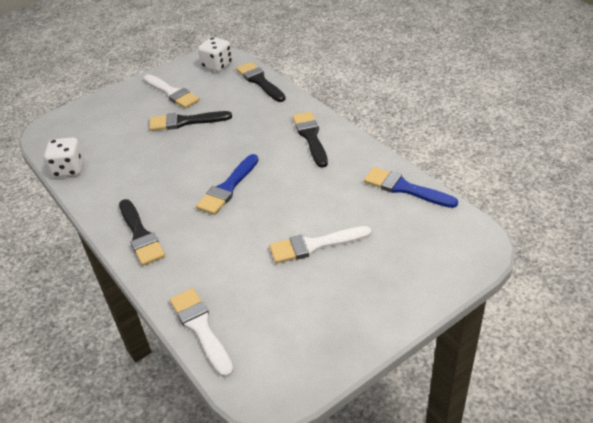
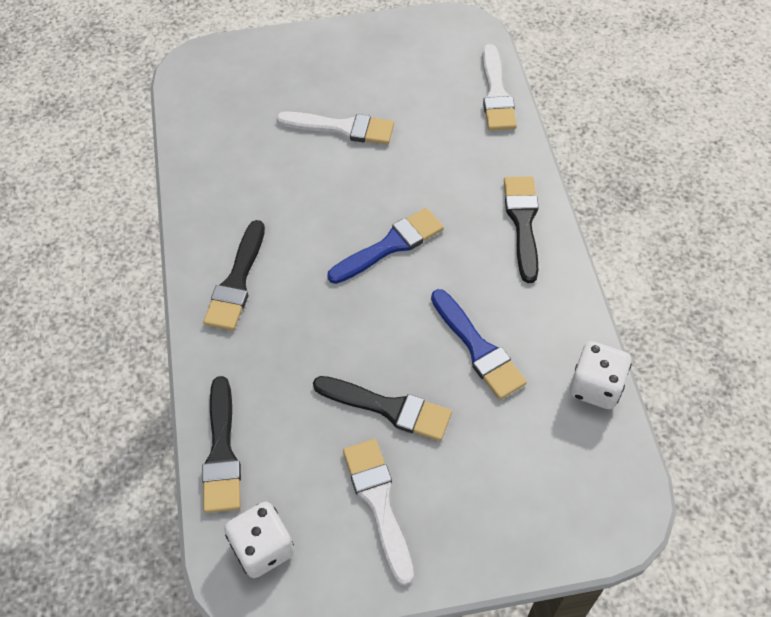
camera: 155 degrees left, 15 degrees up
(405, 188) = (199, 152): blue brush -> blue brush (478, 348)

